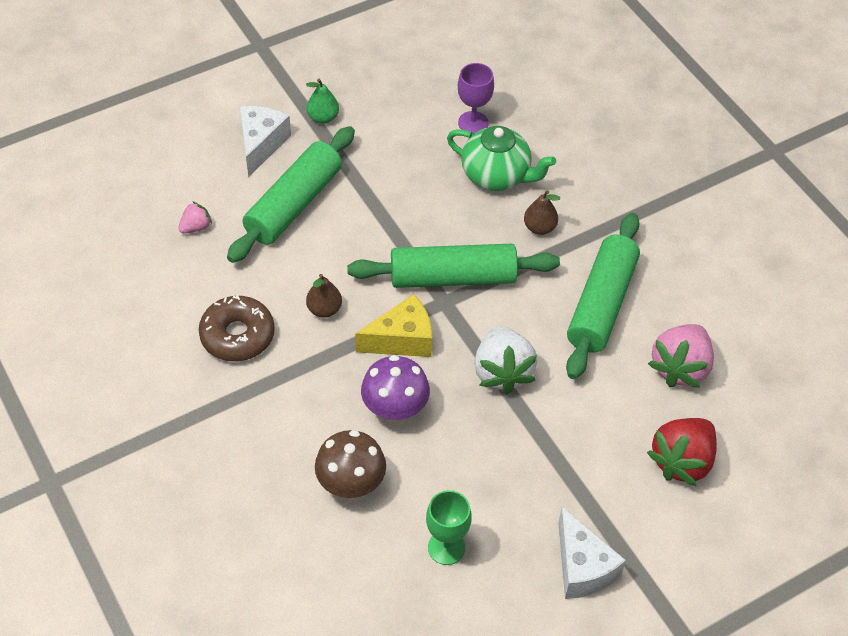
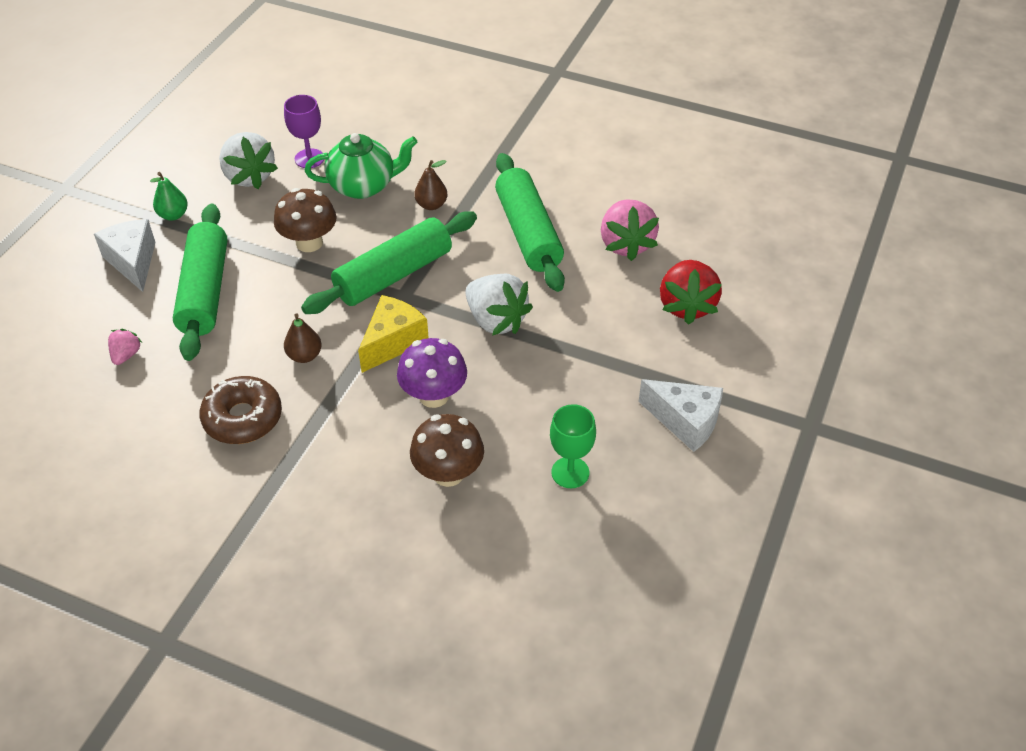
camera: 35 degrees left, 5 degrees down
(409, 206) = (309, 243): none -> brown mushroom
(410, 113) = (249, 176): none -> white strawberry

